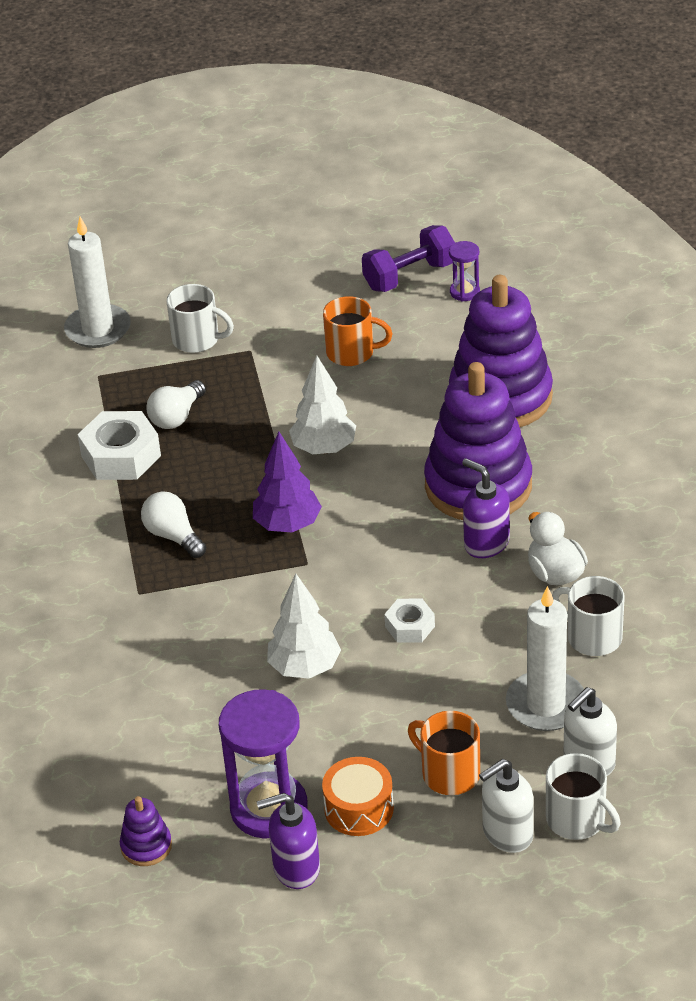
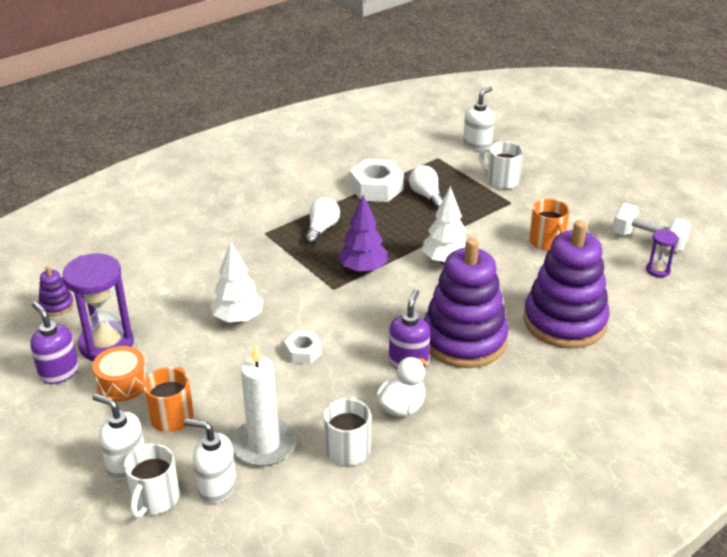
camera: 60 degrees right, 5 degrees down
(98, 329) = (477, 145): white candle -> white soap dispenser
(176, 417) = (426, 196): white light bulb -> white light bulb turned 60 degrees clockwise
(197, 340) = (501, 180): white mug -> white mug turned 135 degrees clockwise
(409, 276) = (648, 241): purple dumbbell -> white dumbbell

